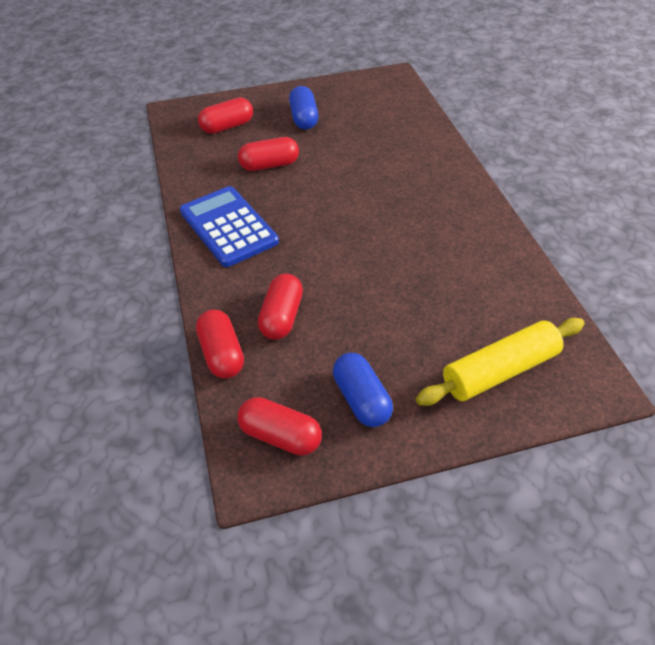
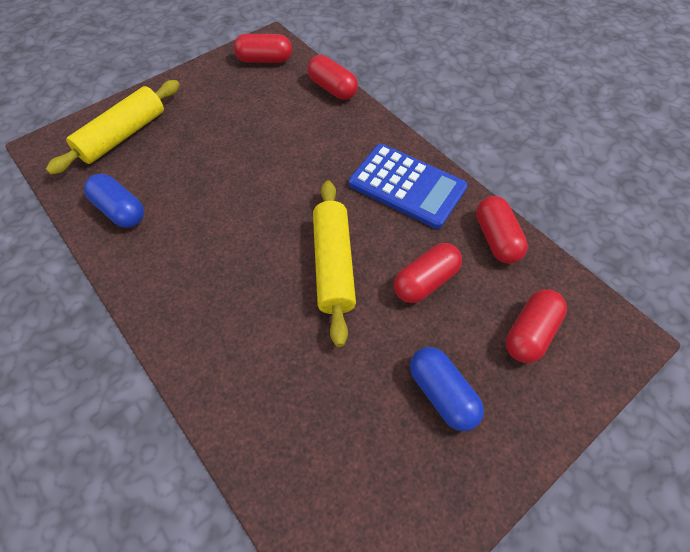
camera: 155 degrees right, 10 degrees up
(282, 317) = (305, 124): red capsule -> red capsule (496, 239)
(329, 191) = (333, 265): none -> yellow rolling pin
(361, 399) = (221, 91): blue capsule -> blue capsule (120, 210)

